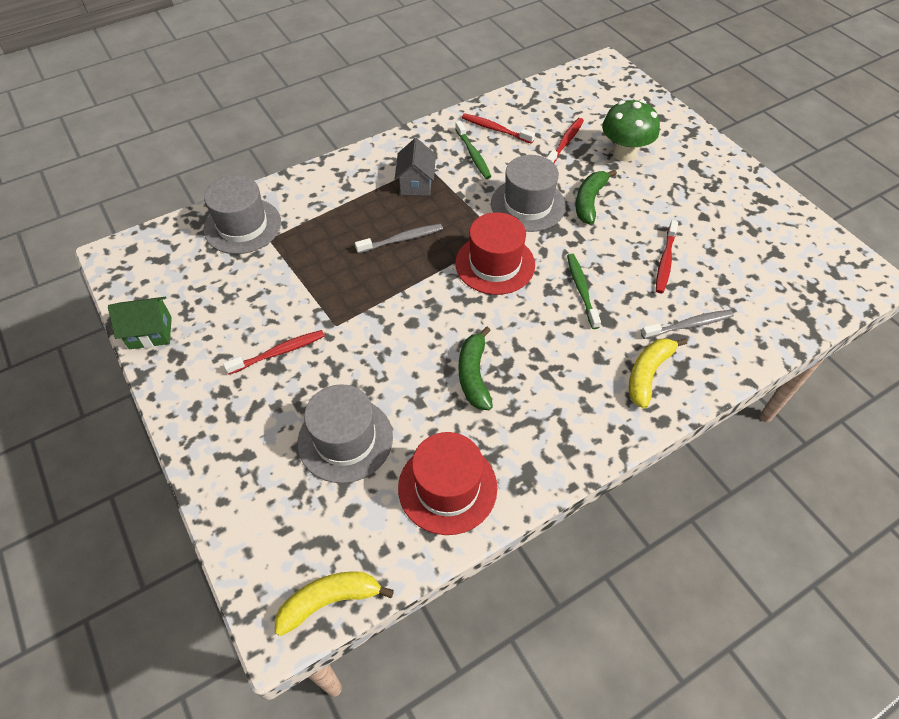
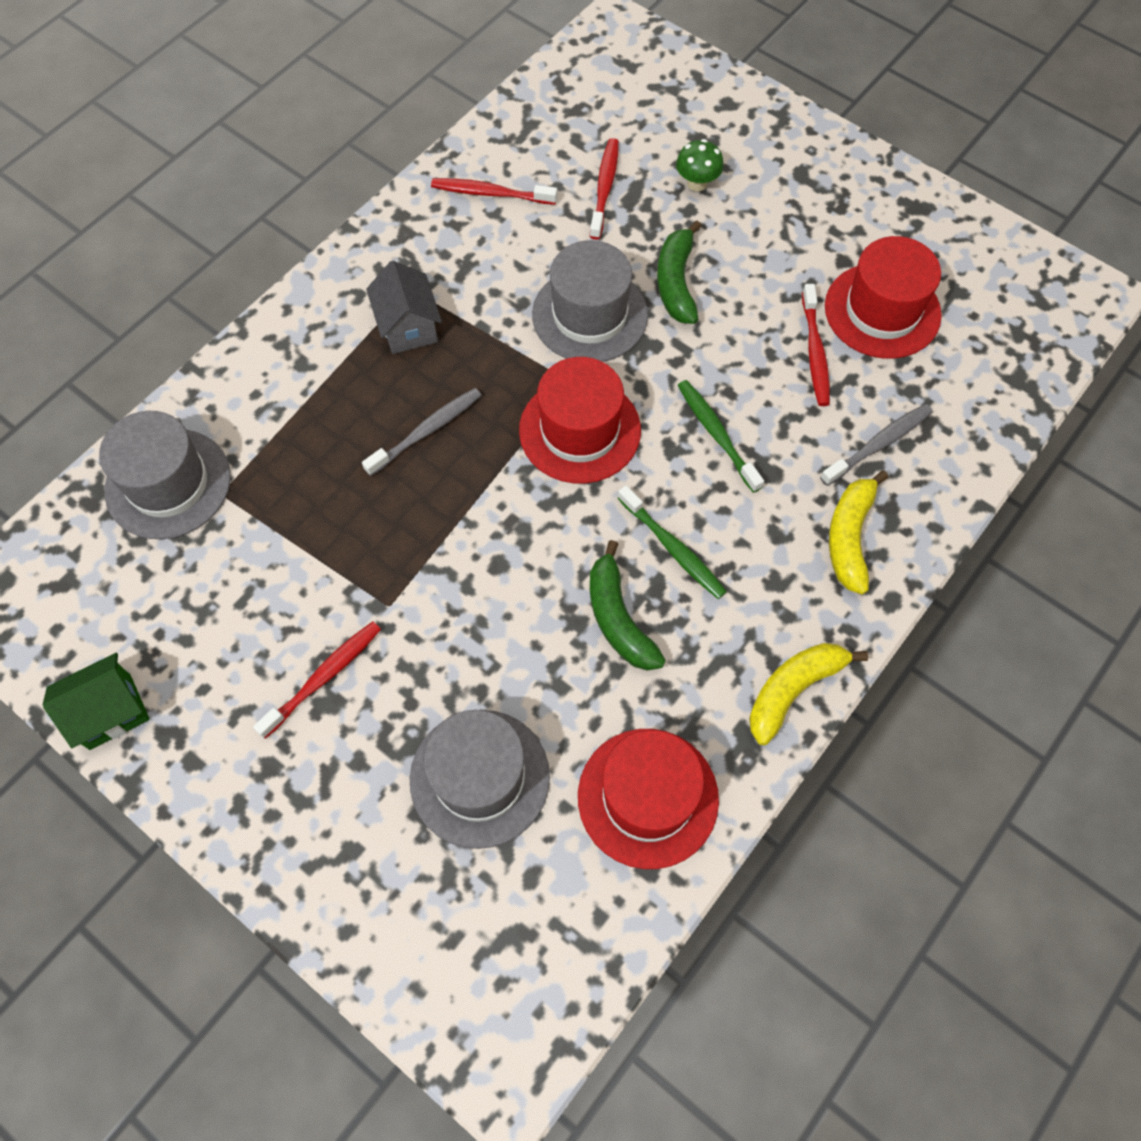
camera: 20 degrees left, 10 degrees up
(329, 600) = (557, 1012): yellow banana -> yellow banana (793, 690)
(473, 155) = (475, 249): green toothbrush -> green toothbrush (673, 548)
(624, 153) = (697, 183): green mushroom -> green mushroom, size x0.55
(720, 250) = (882, 311): none -> red hat

